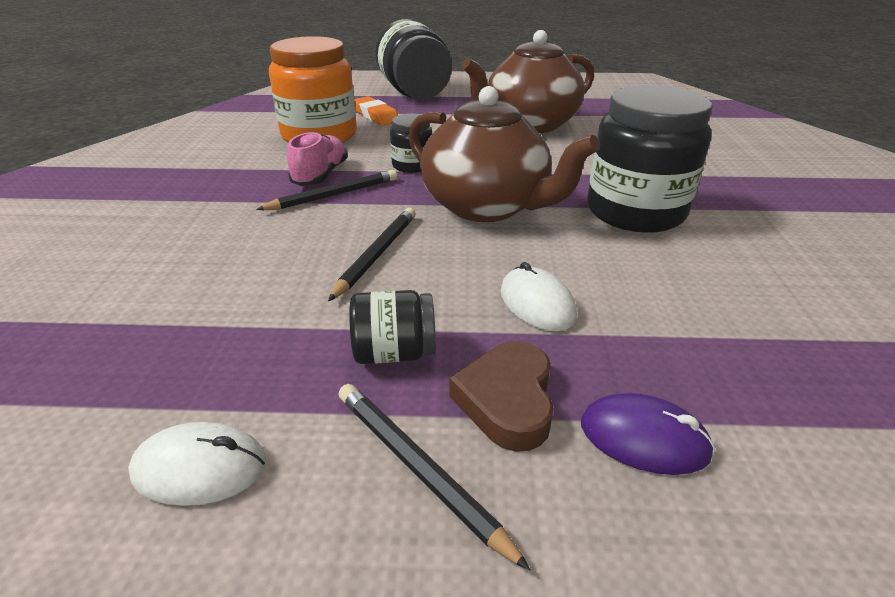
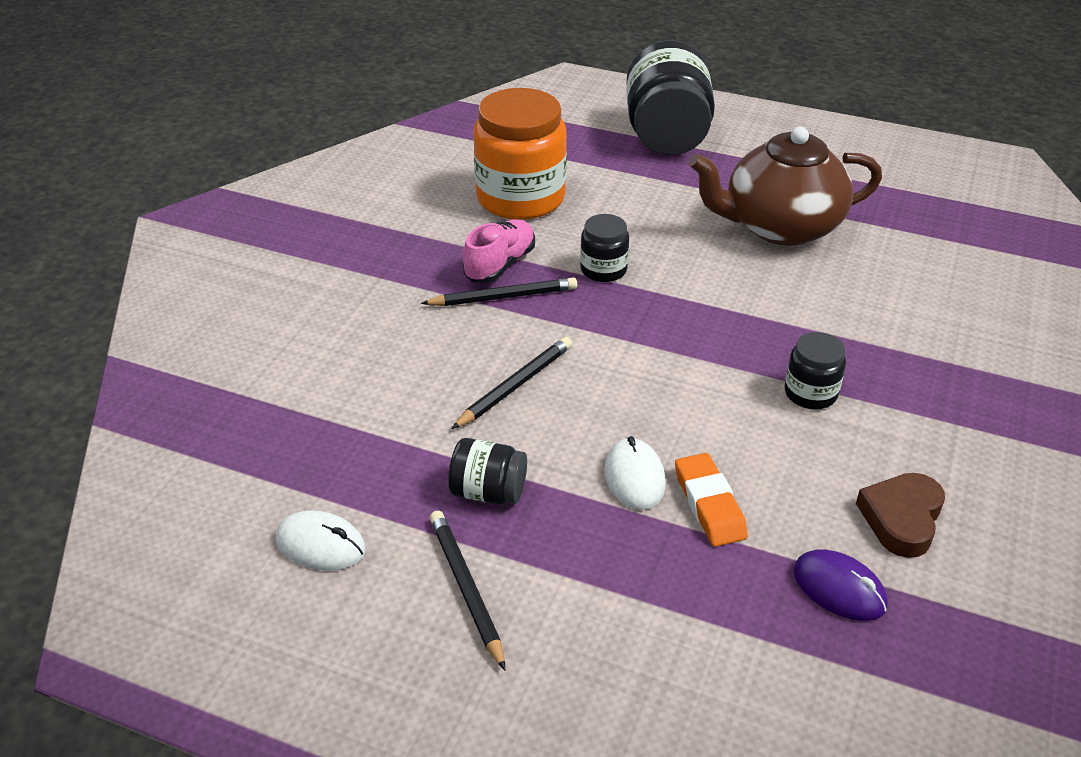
camera: 20 degrees right, 5 degrees up
(375, 116) = (599, 173): orange eraser -> orange eraser (709, 504)
(487, 206) = (653, 349): brown teapot -> none
(507, 401) = (557, 557): brown heart -> brown heart (901, 518)
(635, 211) = (810, 393): black jar -> black jar, size x0.49
(643, 438) = (644, 616): purple mouse -> purple mouse (839, 588)

